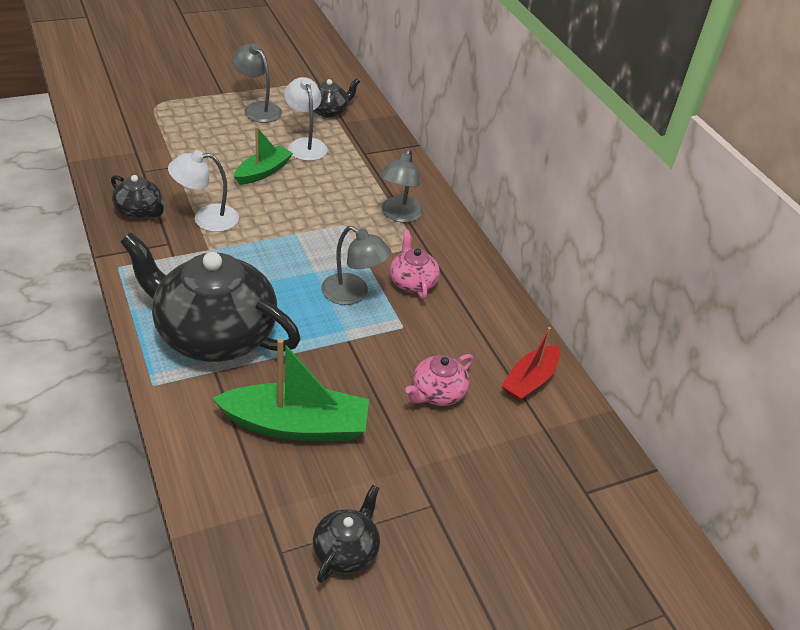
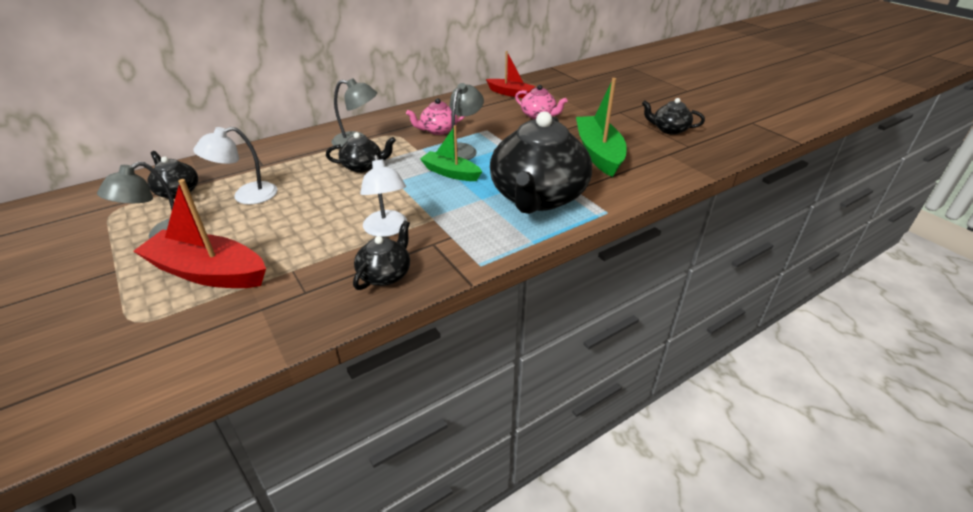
camera: 95 degrees left, 5 degrees down
(196, 129) = (208, 272): none -> red boat
(263, 172) = (299, 212): green boat -> green boat (450, 173)
(337, 214) = (363, 166): none -> black teapot

